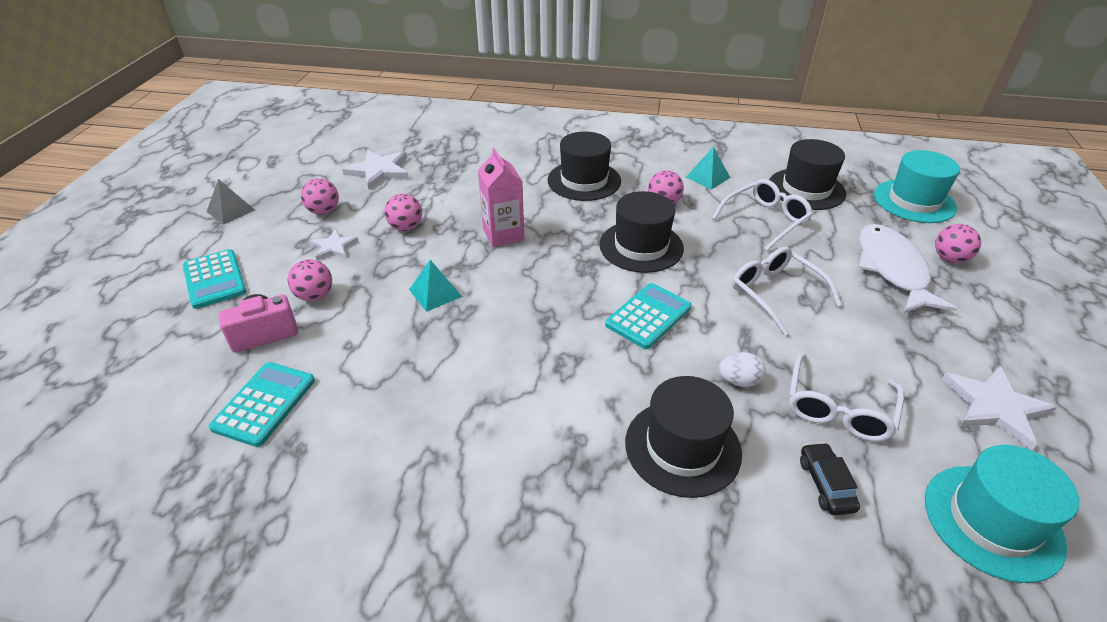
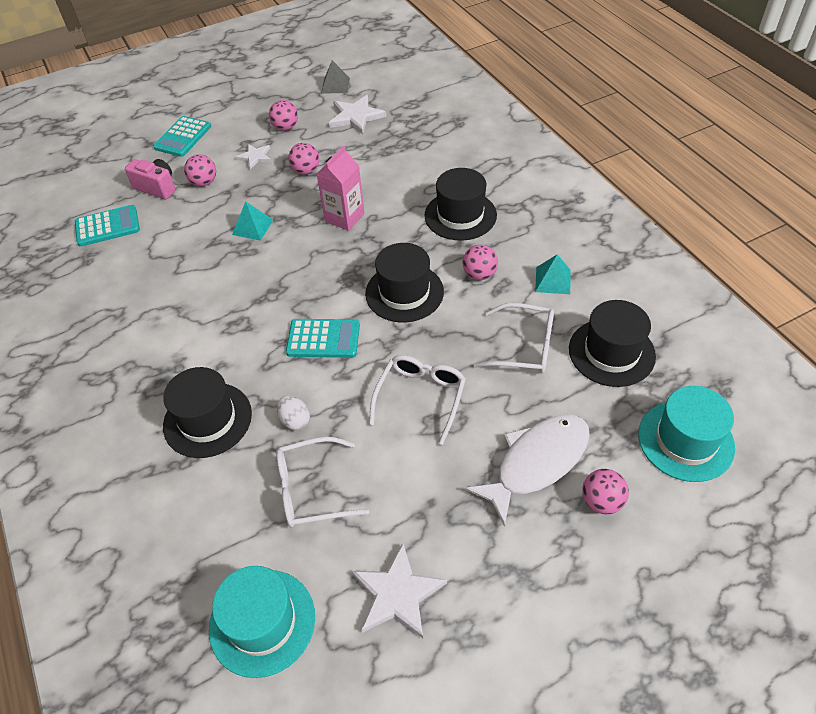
camera: 55 degrees right, 10 degrees up
(230, 210) = (248, 94): grey pyramid -> grey pyramid (335, 85)
(825, 484) = (229, 509): black car -> none

